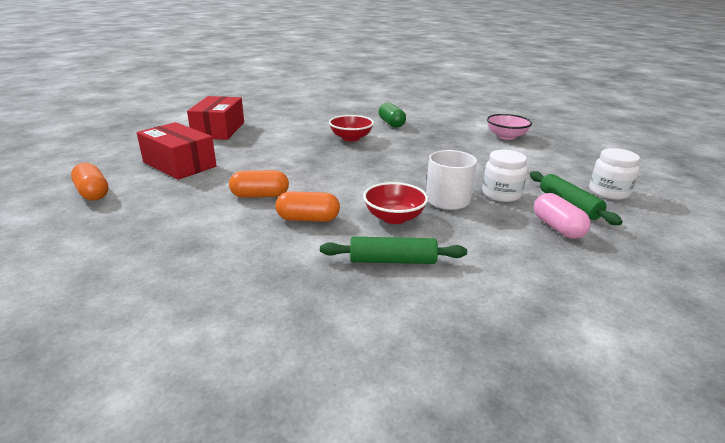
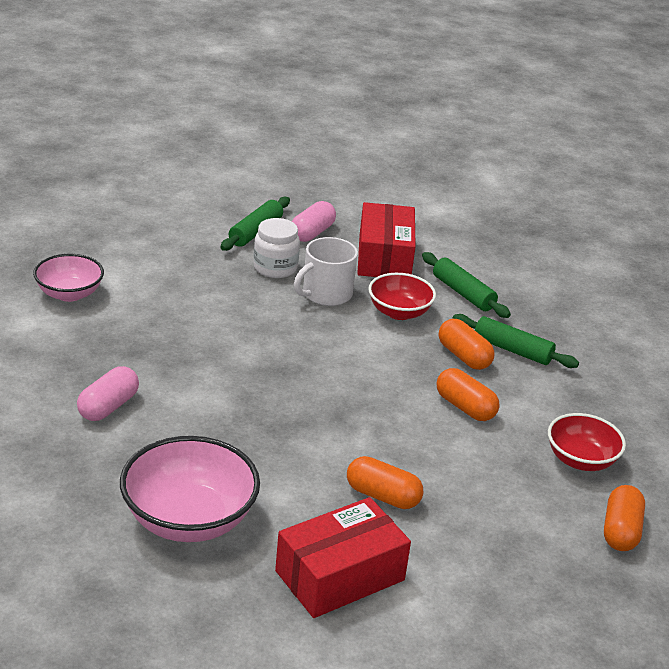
camera: 130 degrees left, 5 degrees up
(179, 164) = (485, 520): red box -> red box (384, 257)
(240, 150) = (382, 496): none -> orange capsule
(286, 244) = (512, 350): none -> green rolling pin
(296, 119) = (189, 519): none -> pink bowl
(351, 138) = (221, 419): red bowl -> red bowl (581, 460)
(391, 123) = (108, 407): green capsule -> pink capsule
(608, 192) = (198, 214): white jar -> none

